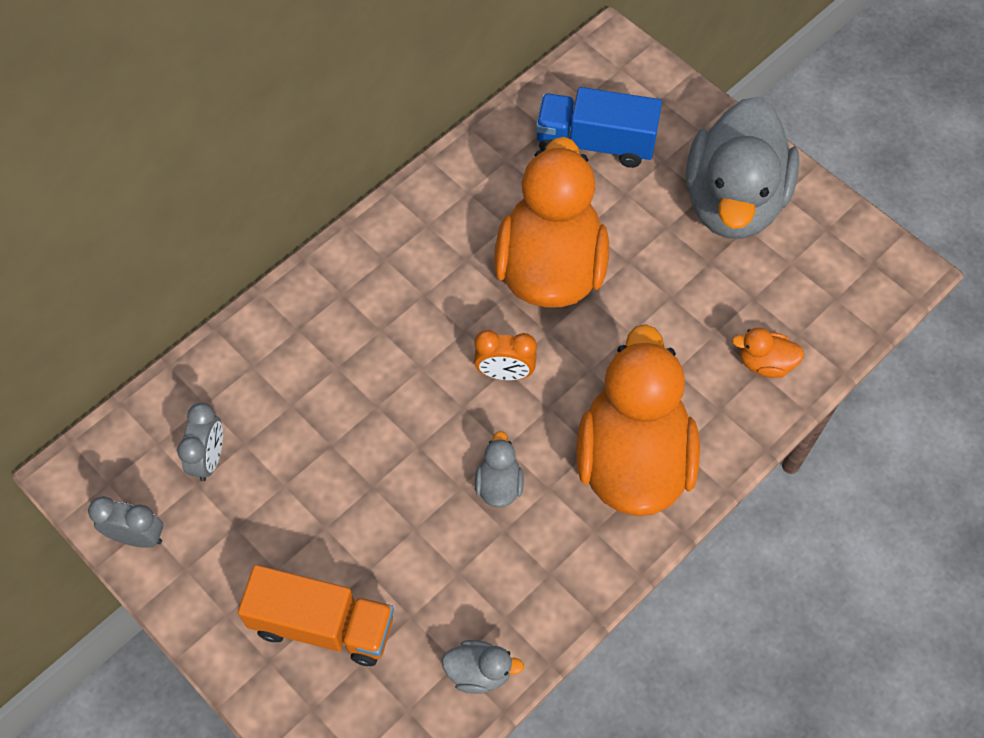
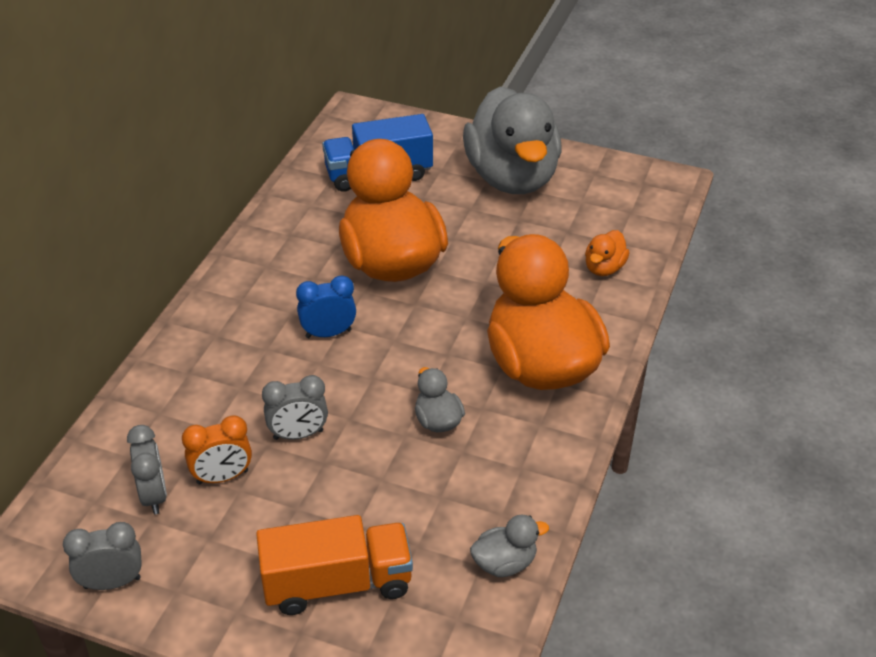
camera: 25 degrees left, 20 degrees down
(363, 445) = (298, 435): none -> grey clock
(447, 335) = (328, 333): none -> blue clock
(505, 373) = (395, 343): orange clock -> orange clock (222, 477)
(765, 363) = (604, 268): orange duck -> orange duck turned 45 degrees counterclockwise

